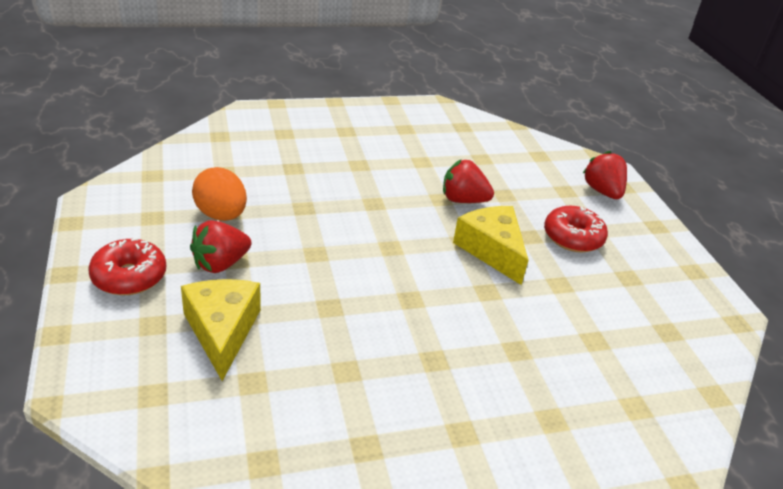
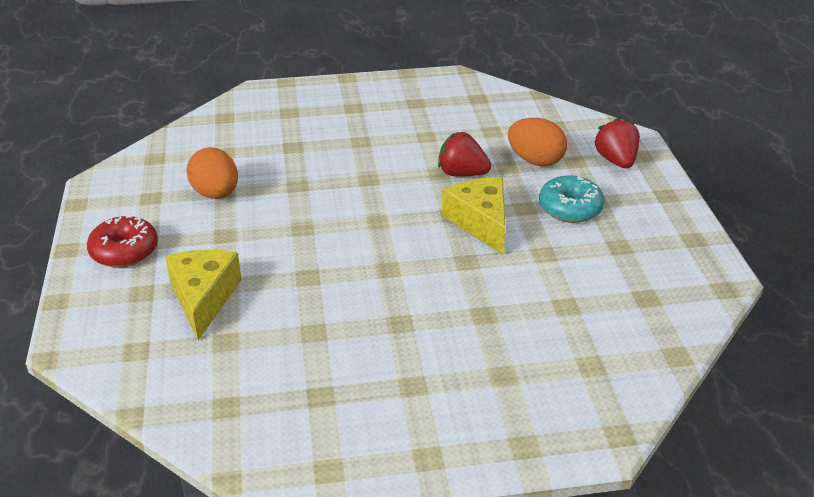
camera: 10 degrees right, 0 degrees up
(220, 264) = (209, 239): red strawberry -> none
(529, 189) = (535, 161): none -> orange egg
(573, 237) = (570, 208): red donut -> turquoise donut

